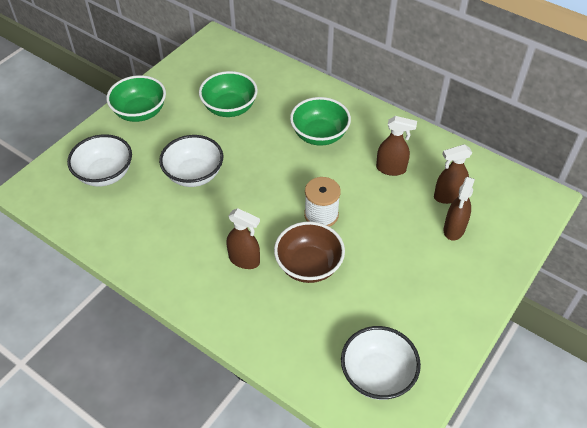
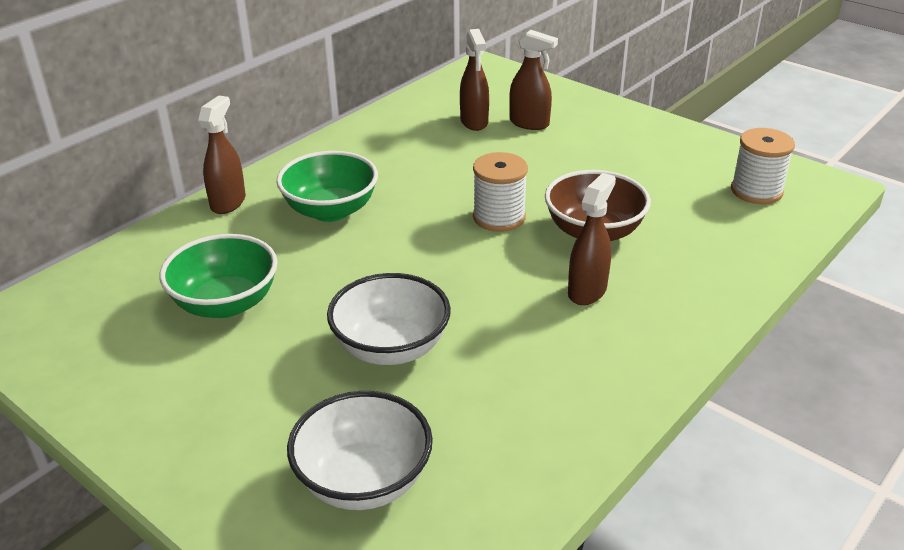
camera: 85 degrees left, 15 degrees down
(140, 112) = (184, 432): green bowl -> none
(377, 375) = (756, 191): white bowl -> white spool
(391, 169) = (417, 156): brown spray bottle -> brown spray bottle (228, 202)

